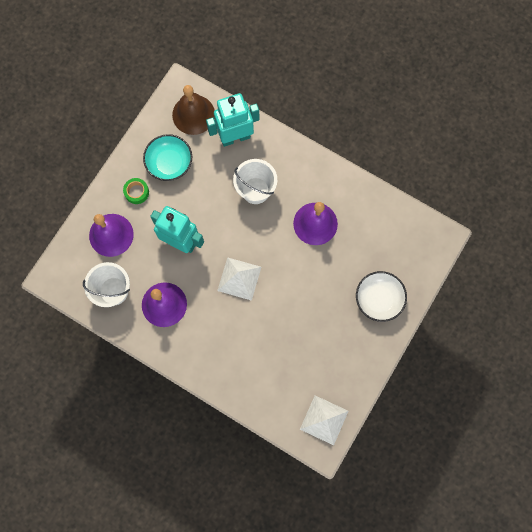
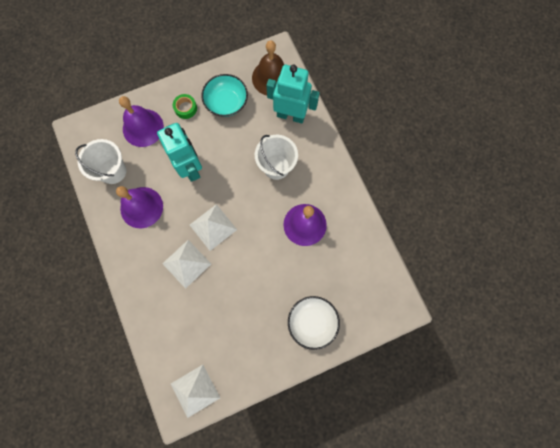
camera: 35 degrees right, 0 degrees up
(240, 324) = (187, 263): none -> white pyramid

